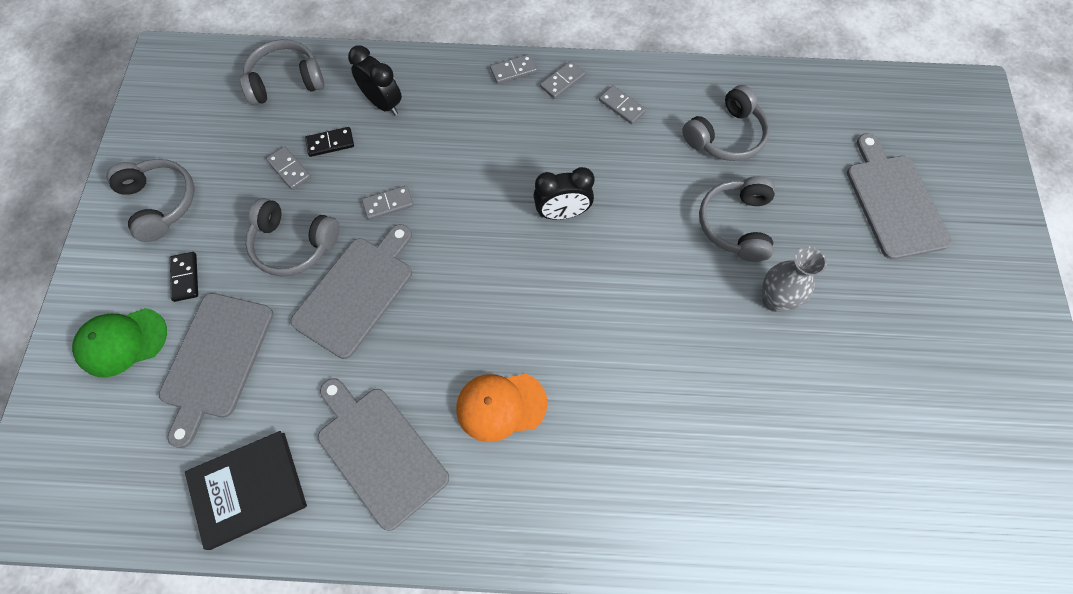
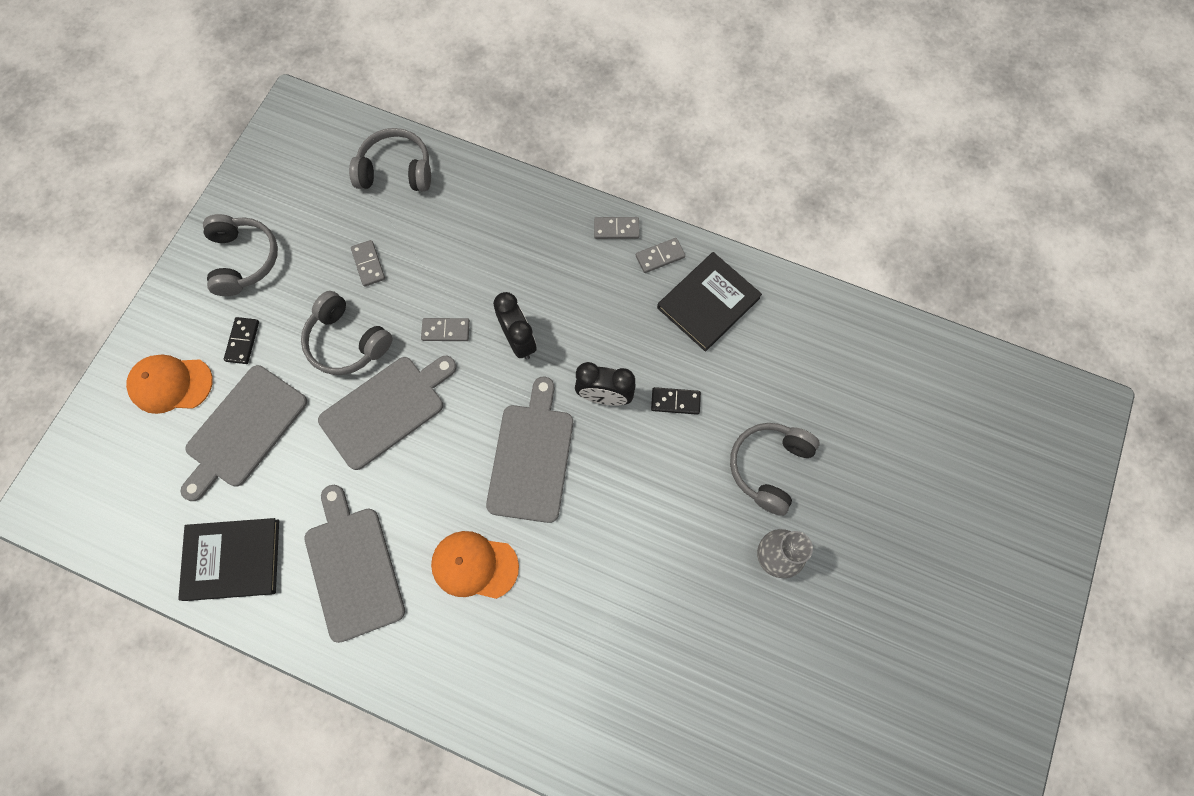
camera: 20 degrees right, 5 degrees up
(122, 342) = (171, 384): green cap -> orange cap
(330, 143) = (415, 250): black domino -> black domino (675, 401)
(383, 103) = (478, 224): black clock -> black clock (518, 340)
(622, 106) = (708, 303): grey domino -> black book
(726, 136) = (799, 370): grey headphones -> none
(894, 202) = (941, 499): grey cutting board -> grey cutting board (532, 457)

